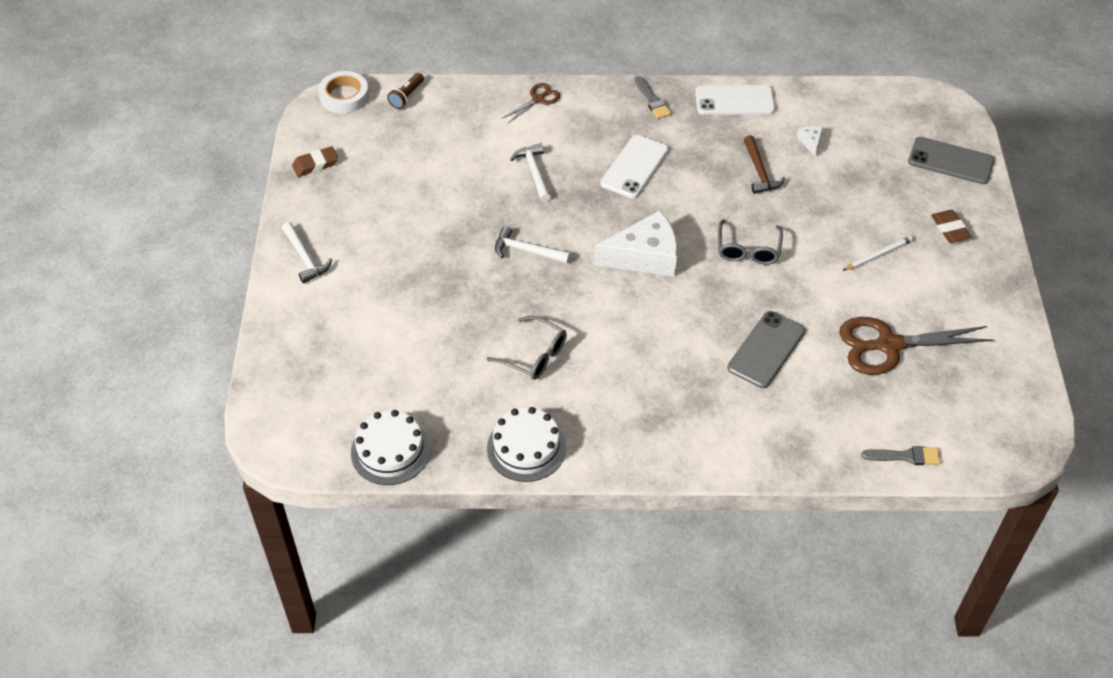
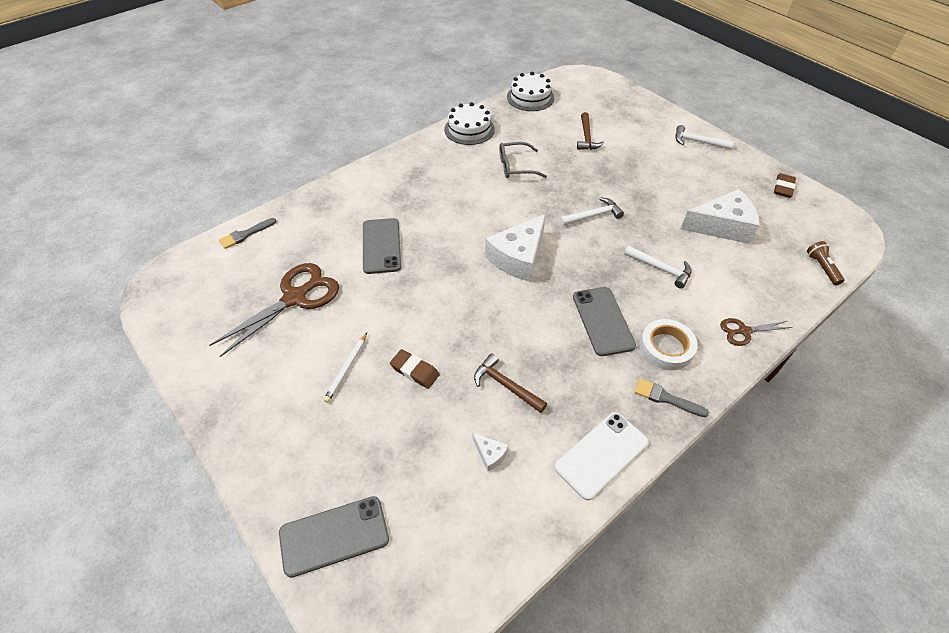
camera: 140 degrees right, 0 degrees up
(344, 96) = (853, 240): white tape -> white tape (666, 347)
(408, 342) = (586, 137): none -> brown hammer
(427, 170) = (722, 226): none -> white cheese
(538, 99) = (744, 331): brown scissors -> brown scissors turned 75 degrees clockwise
(634, 167) = (603, 321): white phone -> grey phone
(748, 250) = (452, 307): grey glasses -> none
(949, 229) = (295, 440): brown eraser -> brown eraser (415, 371)

